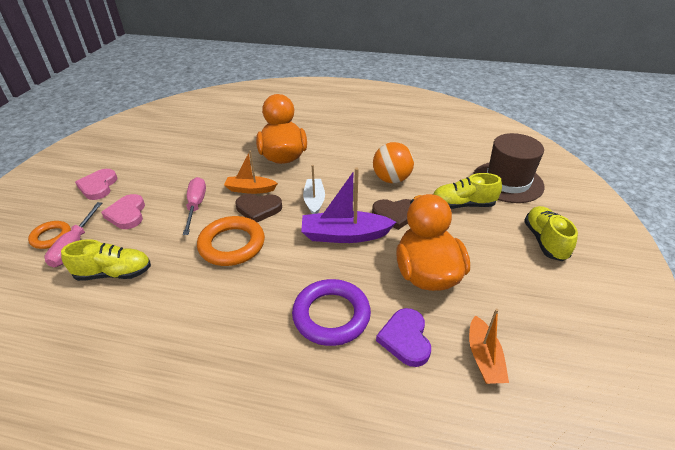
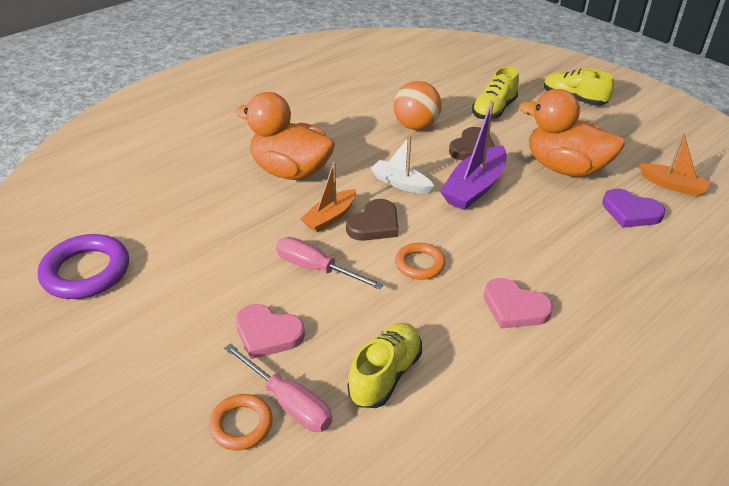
camera: 55 degrees left, 0 degrees up
(98, 186) = (161, 347): pink heart -> pink heart (514, 307)
(232, 245) = (419, 264): orange ring -> orange ring, size x0.59
(331, 315) = (576, 239): purple ring -> purple ring (86, 272)
(507, 182) = (485, 76): brown hat -> none

